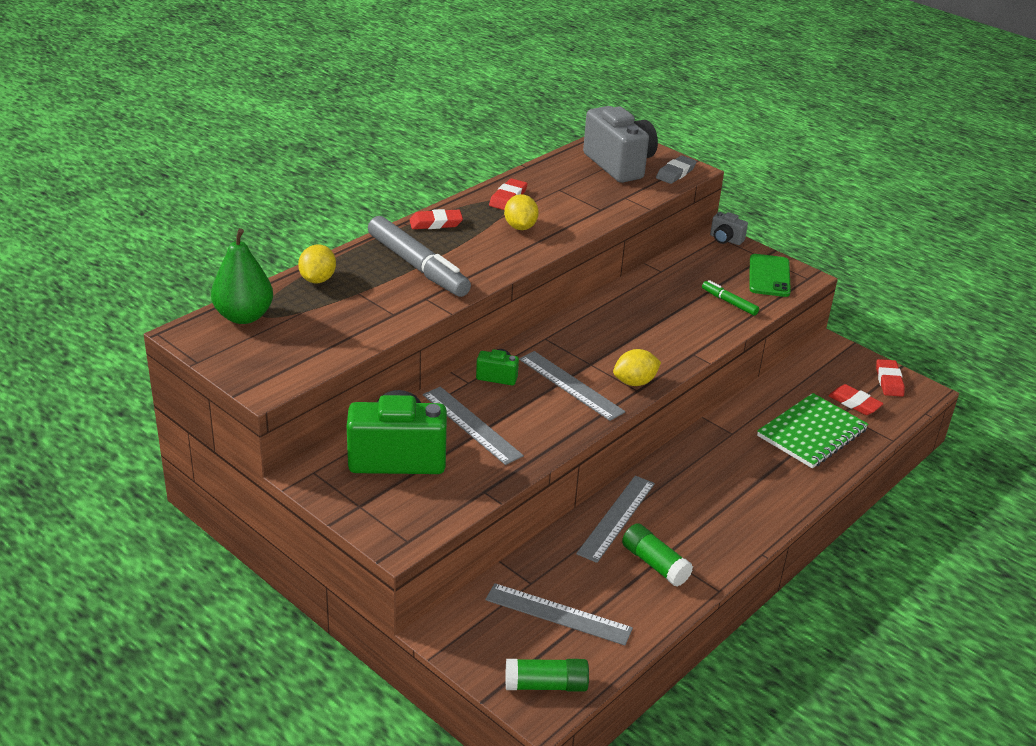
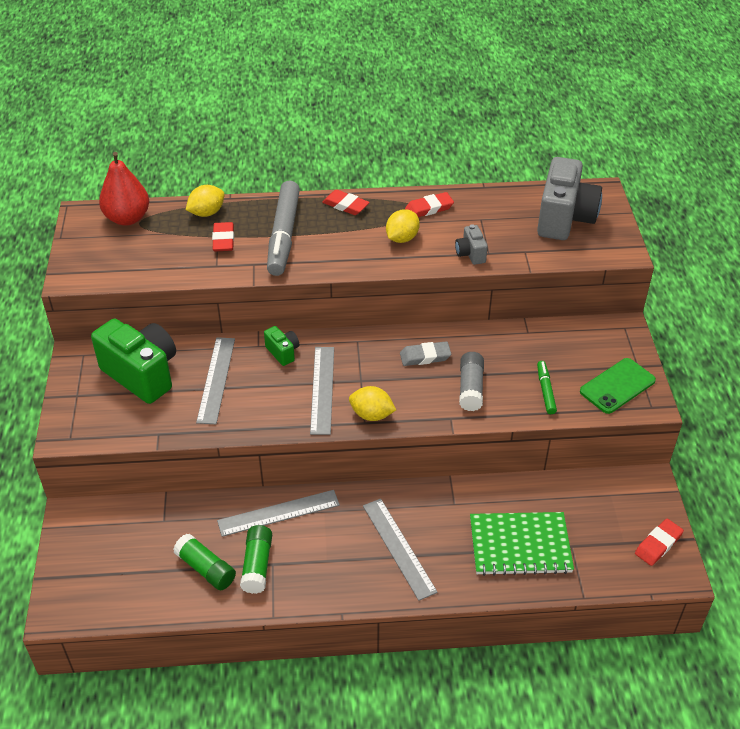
camera: 45 degrees right, 10 degrees up
(244, 316) = (127, 218): green pear -> red pear
(546, 685) = (80, 597): green glue stick -> green glue stick (206, 569)
(558, 614) = (150, 555): grey ruler -> grey ruler (398, 548)
(675, 173) = (603, 249): grey eraser -> grey eraser (425, 356)
(678, 327) = (471, 388): none -> grey glue stick
(725, 240) = (626, 332): grey camera -> grey camera (470, 254)
(854, 403) = (596, 544): red eraser -> red eraser (223, 240)

